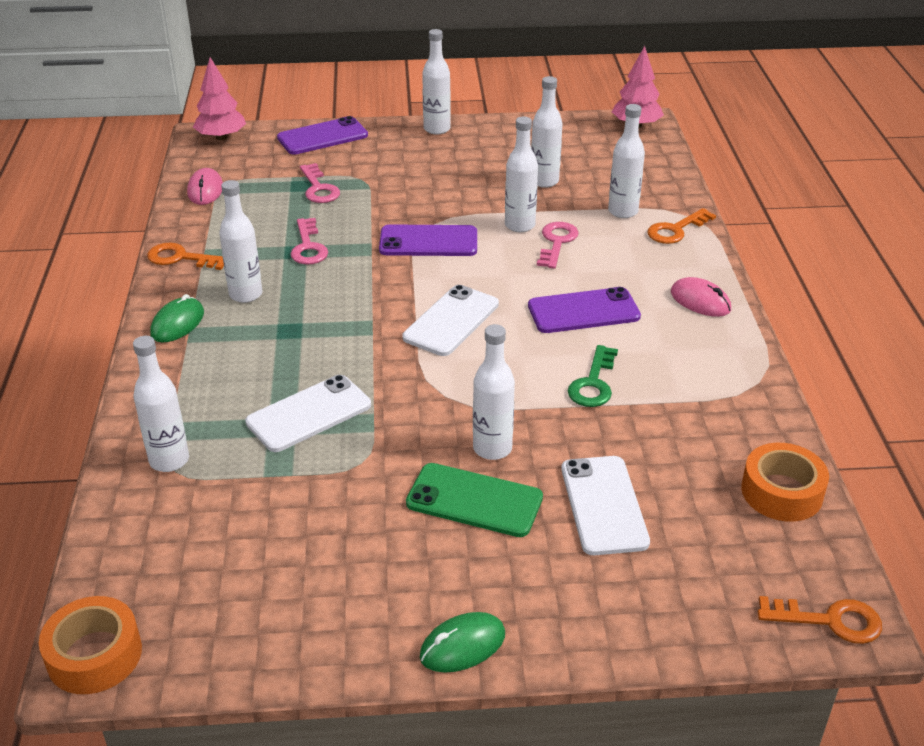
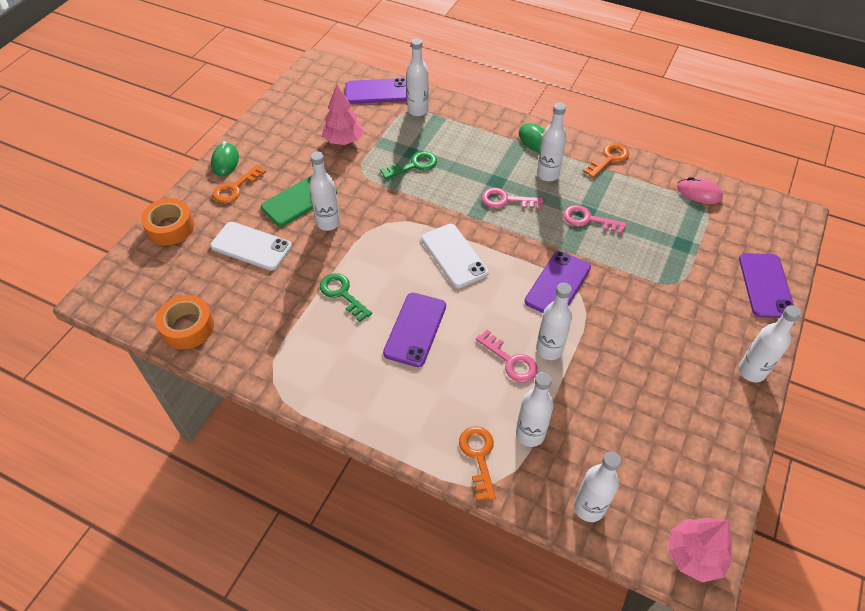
camera: 120 degrees right, 15 degrees up
(94, 655) = (320, 67): orange tape -> orange tape (170, 227)
(140, 532) = (377, 92): none -> purple phone
(221, 137) = (788, 224): pink tree -> pink tree (343, 140)
(309, 414) = (414, 165): white phone -> green key
(319, 188) = (672, 253): pink key -> pink key (506, 200)
(544, 181) = (612, 404): white bottle -> white bottle (589, 507)
(700, 301) = (376, 407): pink mouse -> none
(830, 620) = (107, 289): orange key -> orange key (235, 188)

